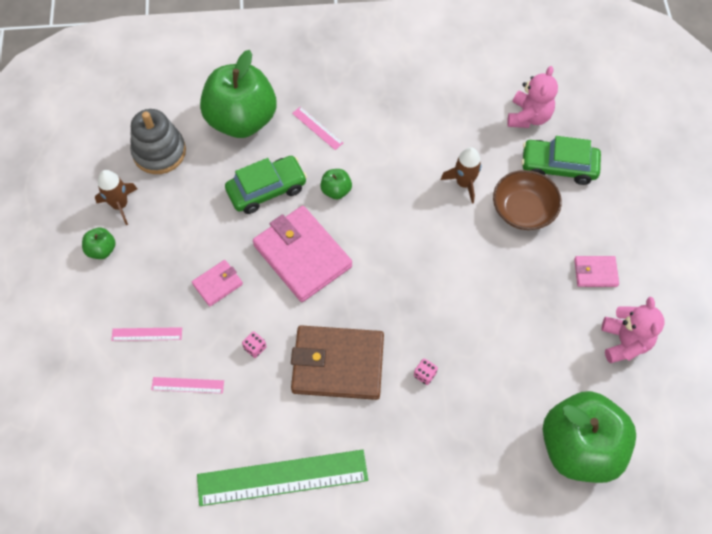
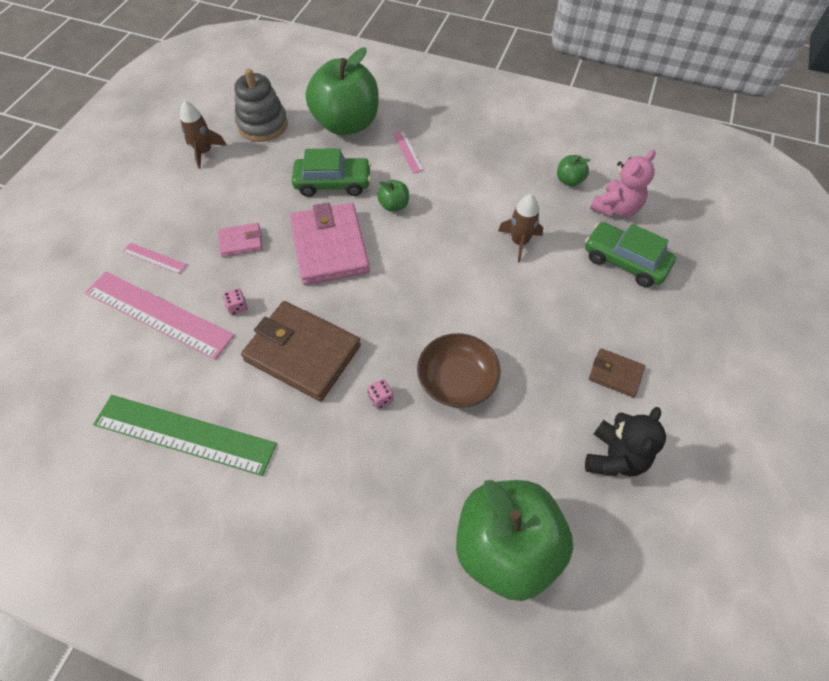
camera: 25 degrees right, 5 degrees down
(102, 250) = (166, 179): green apple -> green apple (569, 180)
(187, 385) = (158, 314): pink ruler -> pink ruler, size x2.25
(523, 210) = (567, 286): brown bowl -> brown bowl (457, 380)
(595, 273) = (615, 374): pink wallet -> brown wallet
(624, 342) = (614, 457): pink teddy bear -> black teddy bear

